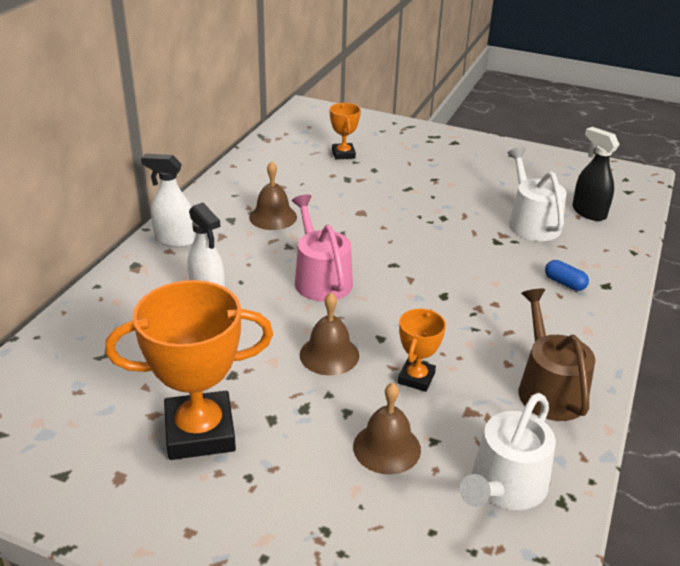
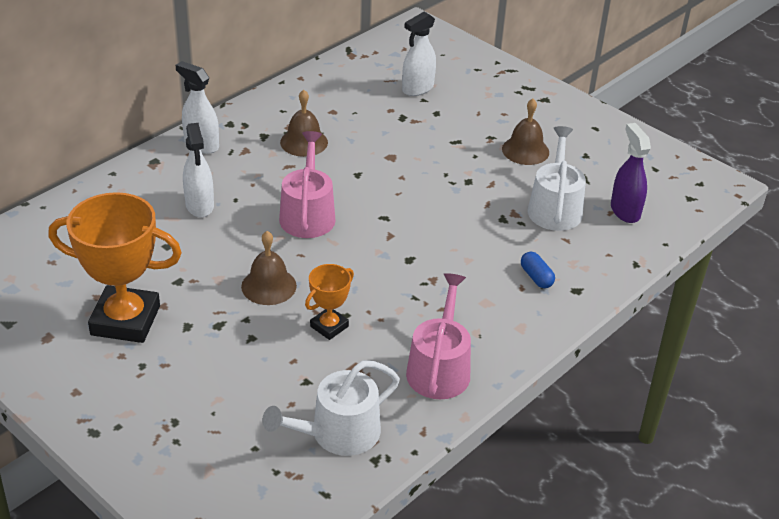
camera: 20 degrees right, 5 degrees up
(343, 154) = (417, 88): orange trophy -> white spray bottle
(387, 448) = (264, 375): brown bell -> brown bell (525, 150)
(548, 389) = (439, 368): brown watering can -> pink watering can
(588, 212) = (625, 211): black spray bottle -> purple spray bottle

